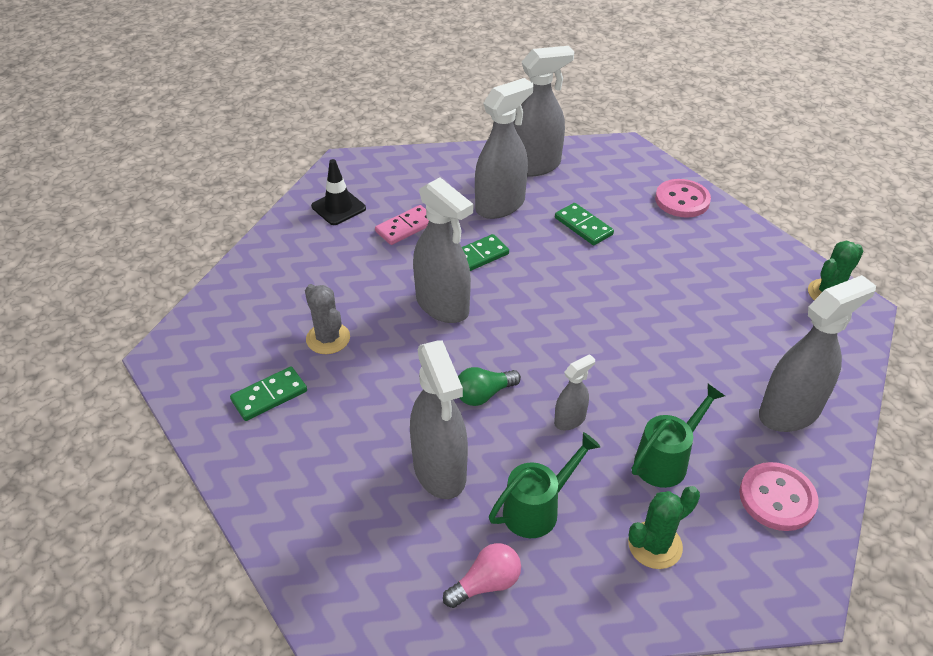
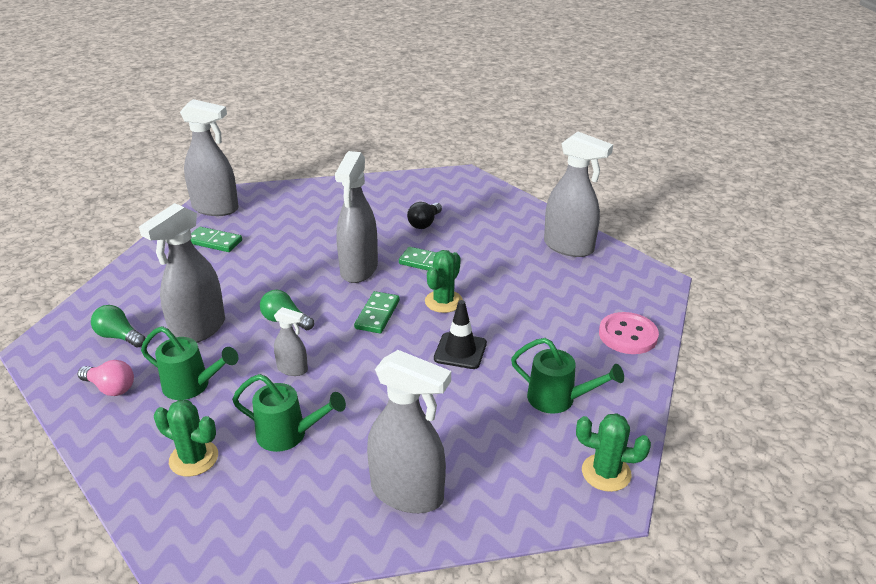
camera: 55 degrees right, 10 degrees down
(328, 338) = (283, 240): grey cactus -> none
(338, 207) = (414, 192): black traffic cone -> black traffic cone (460, 351)
(391, 548) = (119, 336): none -> green light bulb
(406, 227) = (424, 223): pink domino -> black light bulb
(500, 205) = (499, 250): grey spray bottle -> grey spray bottle (216, 208)
(548, 275) = (443, 301): none -> green cactus
(583, 226) = (523, 296): green domino -> green domino (377, 314)
(732, 275) = (558, 399): none -> green watering can
(777, 498) = (293, 517): pink button -> none

